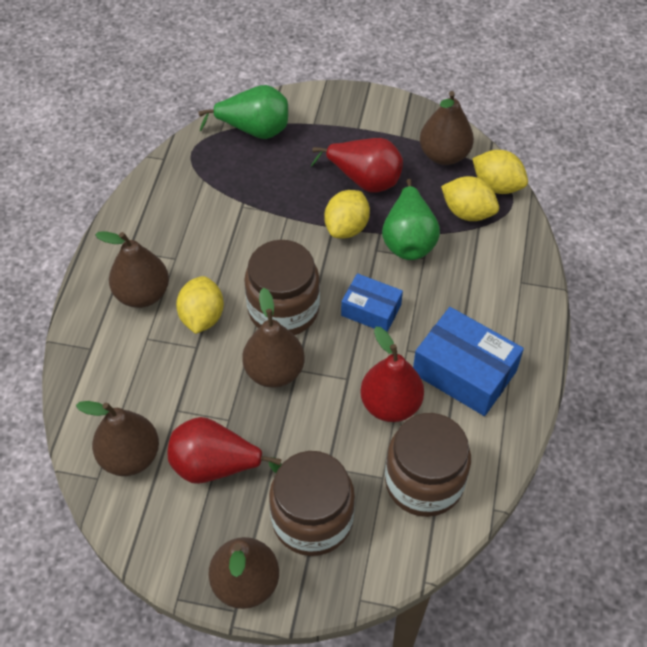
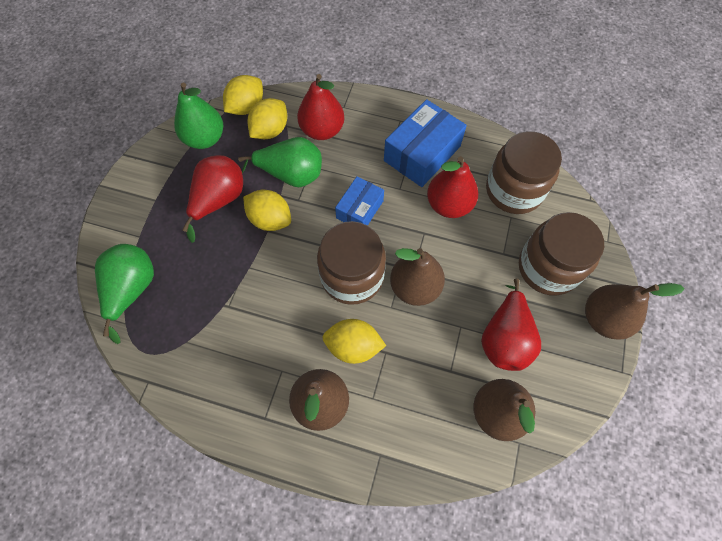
camera: 85 degrees left, 10 degrees up
(444, 155) = (205, 139): brown pear -> green pear
(478, 263) = (322, 130): none -> red pear

